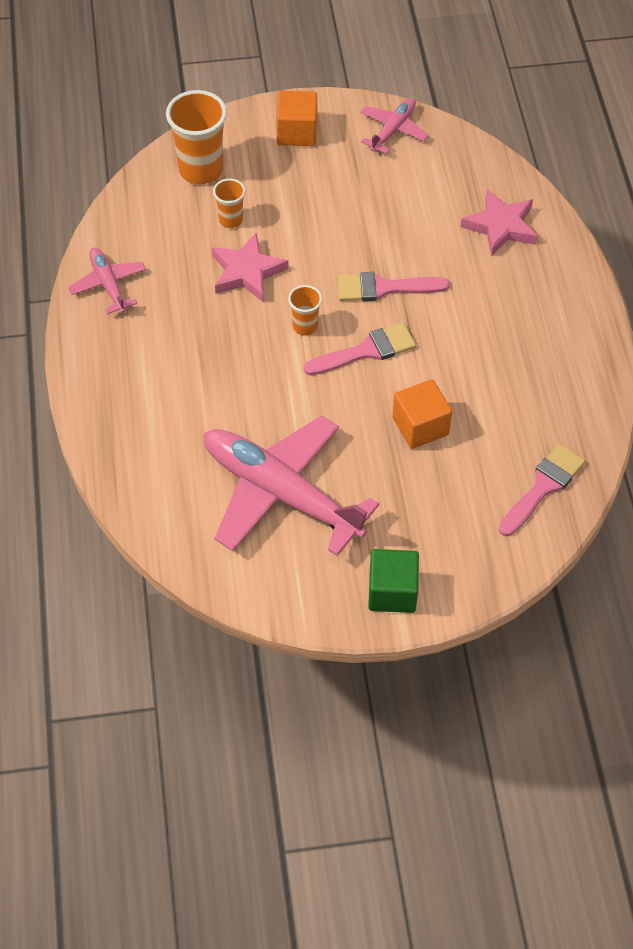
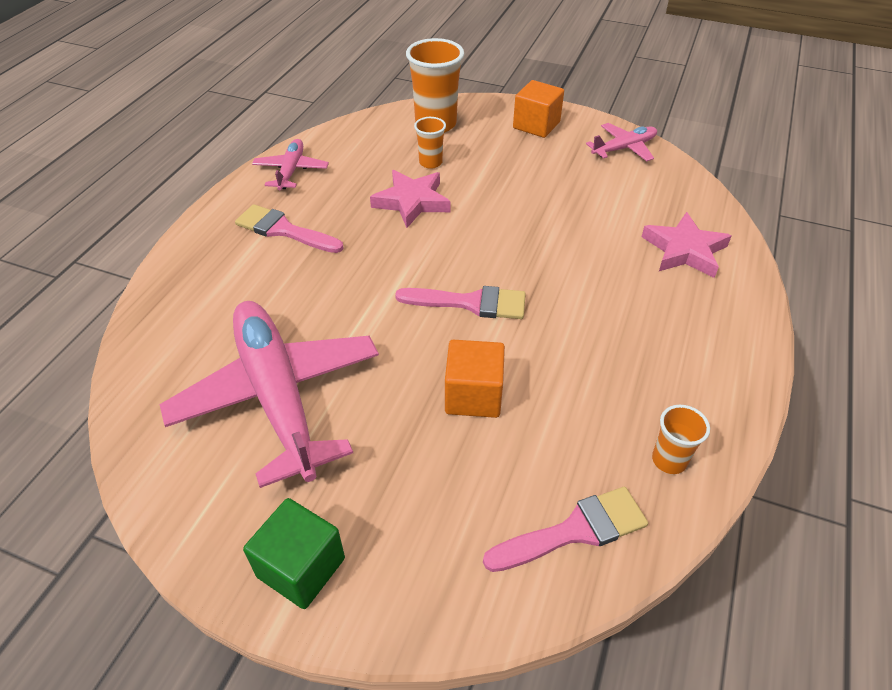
camera: 30 degrees right, 10 degrees down
(305, 326) = (428, 260): orange cup -> orange cup (669, 460)
(384, 288) = (528, 258): pink brush -> pink brush (283, 230)

